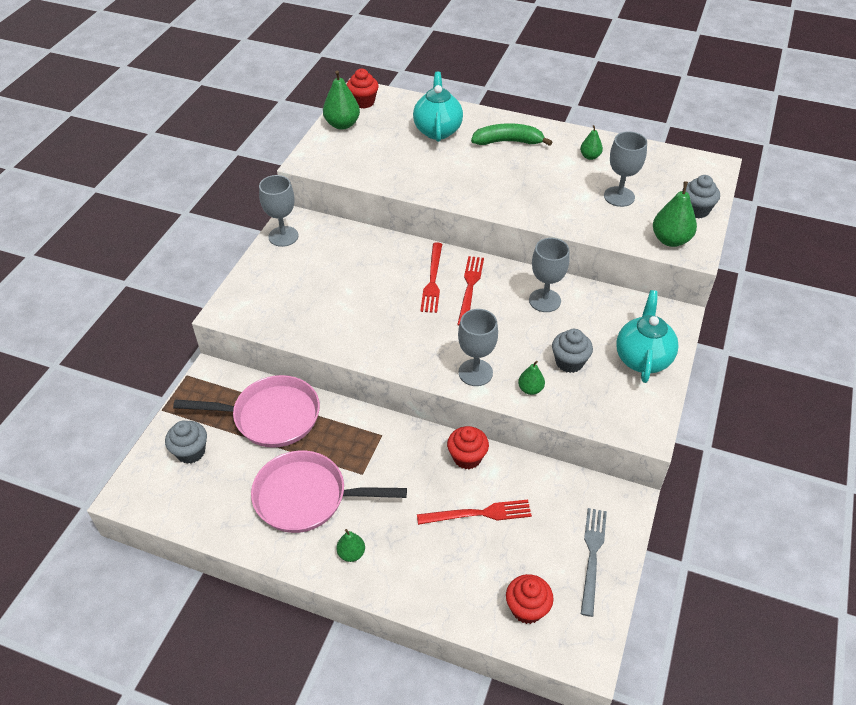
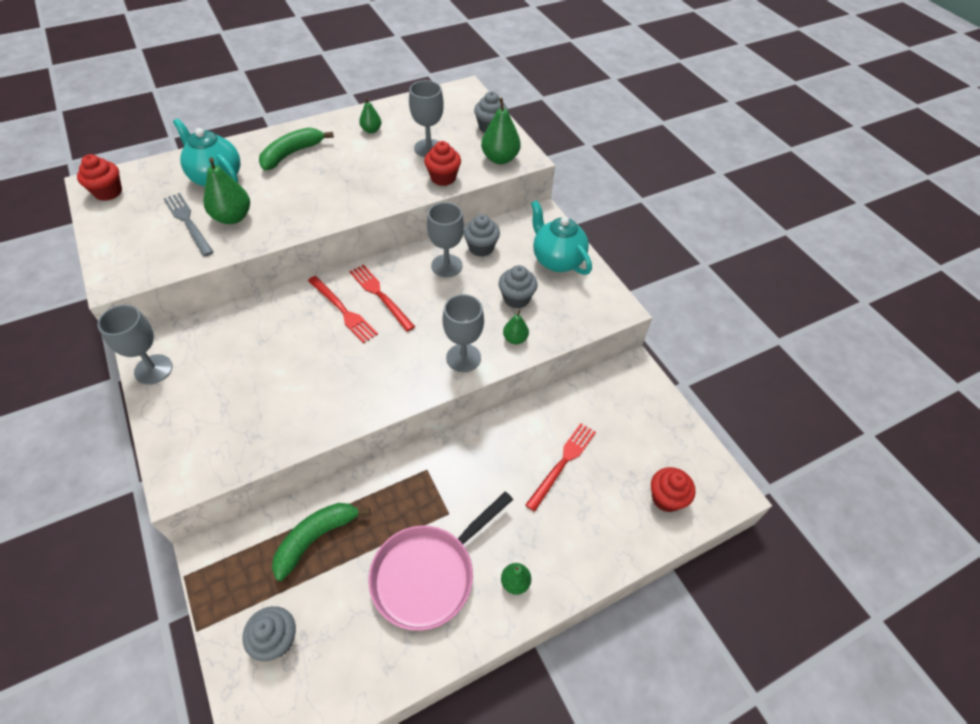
camera: 50 degrees left, 5 degrees up
(271, 416) = (316, 538): pink pan -> green banana
(342, 124) = (111, 224): green pear -> green pear (232, 217)
(467, 457) = (507, 430): red cupcake -> red cupcake (443, 178)
(589, 306) = (481, 248): none -> grey cupcake
(592, 556) = (659, 424): grey fork -> grey fork (188, 222)

